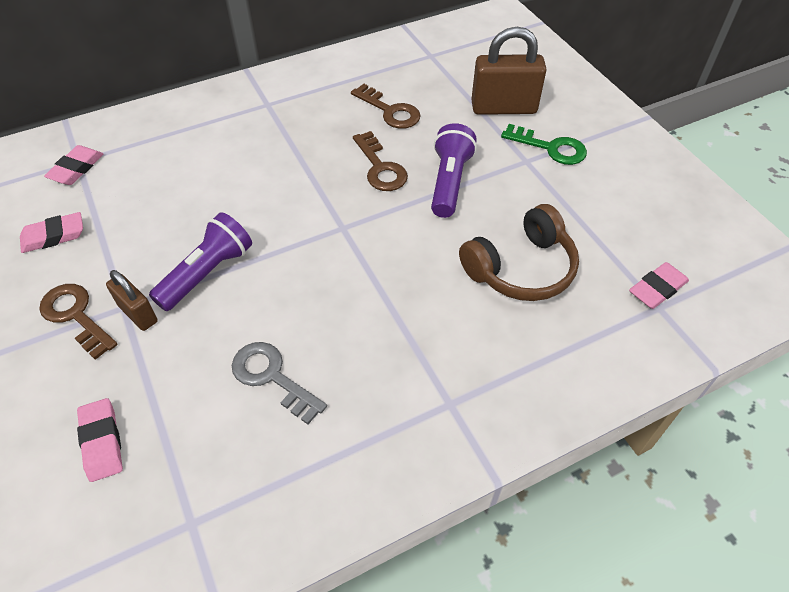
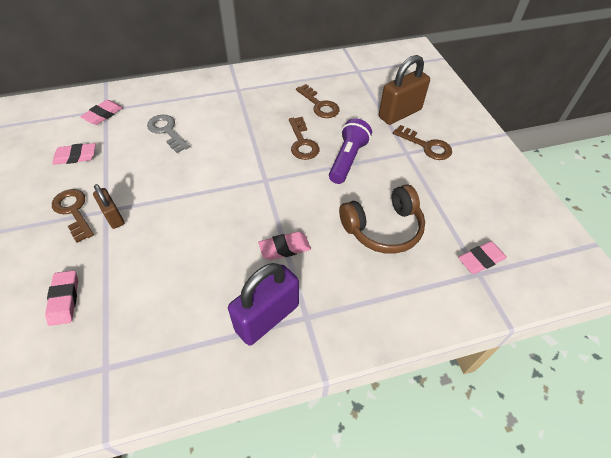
camera: 10 degrees right, 0 degrees up
(207, 273) = (166, 197): purple flashlight -> none
(272, 377) = (188, 275): grey key -> grey key (167, 131)
(395, 317) = (284, 248): none -> pink eraser
(397, 414) = (267, 318): none -> purple padlock
(503, 108) = (400, 113): brown padlock -> brown padlock turned 45 degrees counterclockwise
(550, 148) = (426, 146): green key -> brown key

